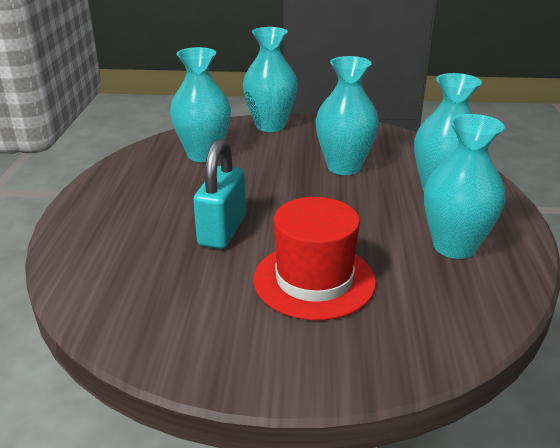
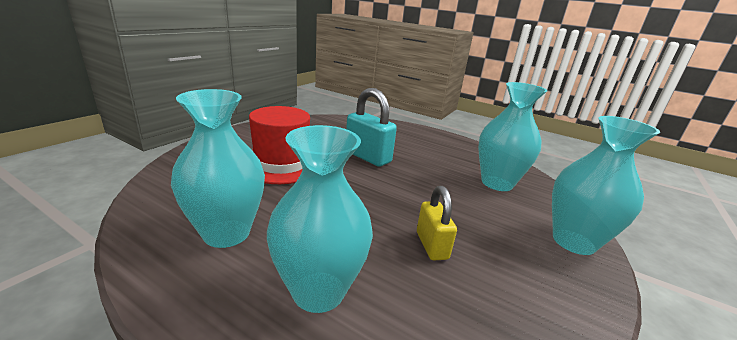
camera: 115 degrees right, 5 degrees down
(344, 167) = (431, 245): turquoise vase -> yellow padlock

